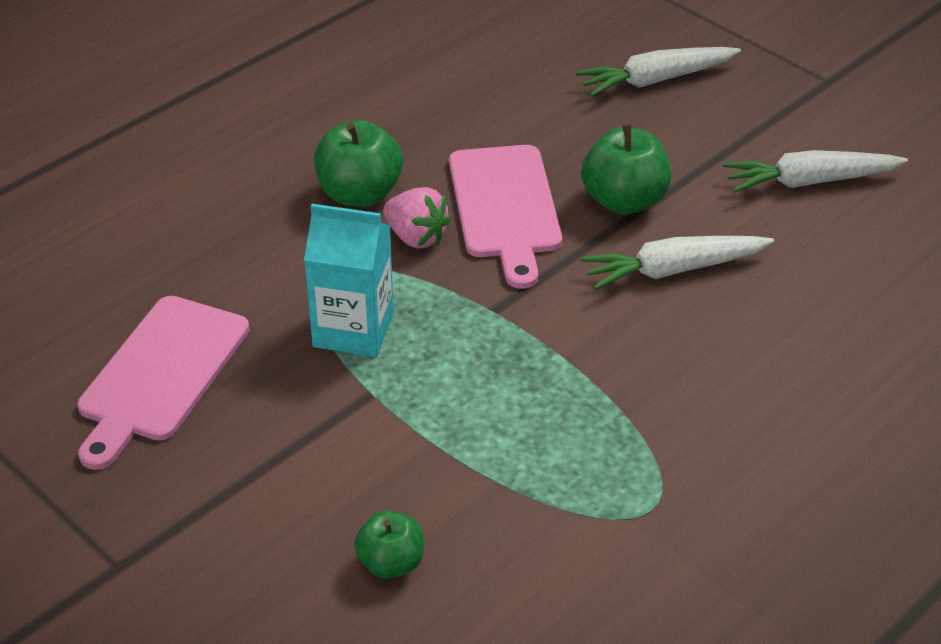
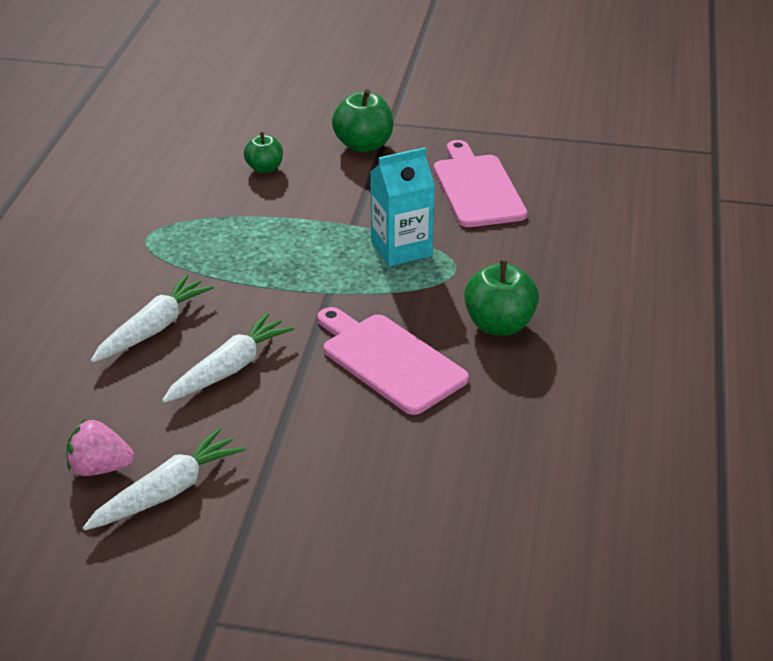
camera: 145 degrees right, 5 degrees down
(416, 237) = (427, 314): pink strawberry -> pink strawberry (100, 468)
(624, 201) = (307, 405): green apple -> green apple (363, 145)
(655, 80) = (377, 537): white carrot -> white carrot (154, 328)

